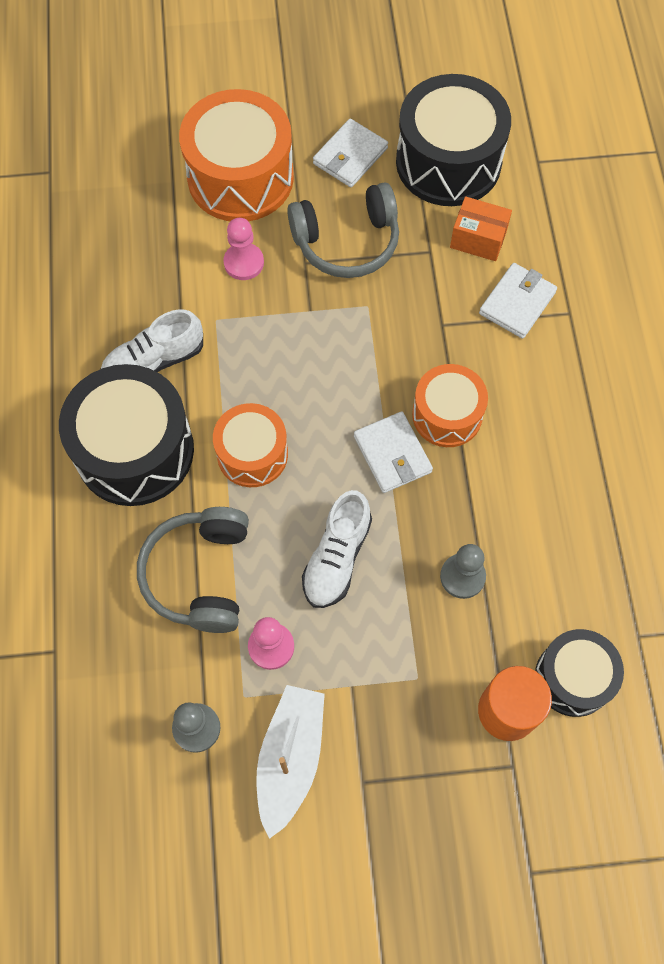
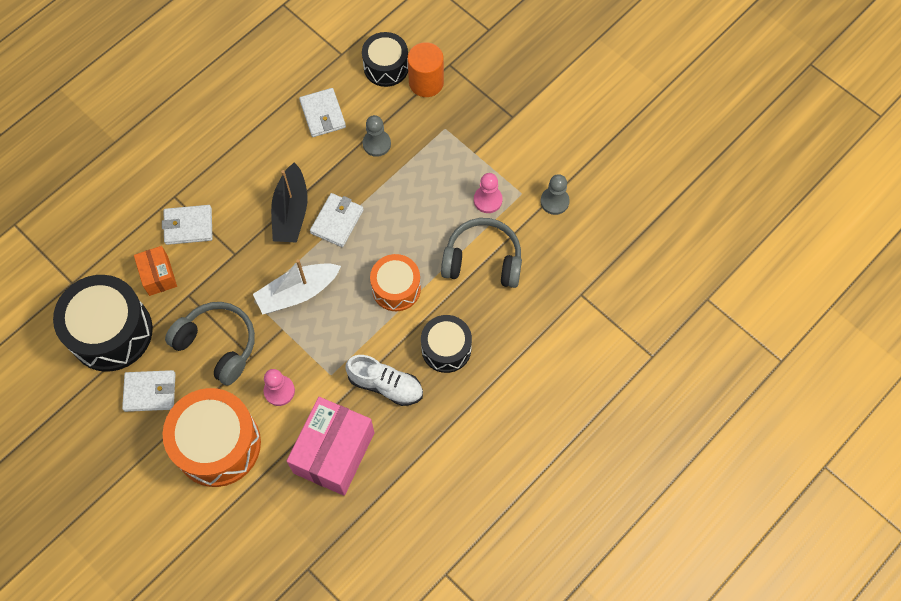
camera: 130 degrees left, 0 degrees up
(133, 266) = (334, 452): none -> pink box
(135, 450) = (446, 349): black drum -> black drum, size x0.60
(199, 575) = (483, 260): grey headphones -> grey headphones turned 135 degrees counterclockwise
(290, 758) = (530, 153): white boat -> white boat (297, 293)
(337, 557) = (417, 205): white shoe -> none
(447, 415) = (291, 212): orange drum -> black boat
(558, 545) = (323, 114): none -> white wallet

